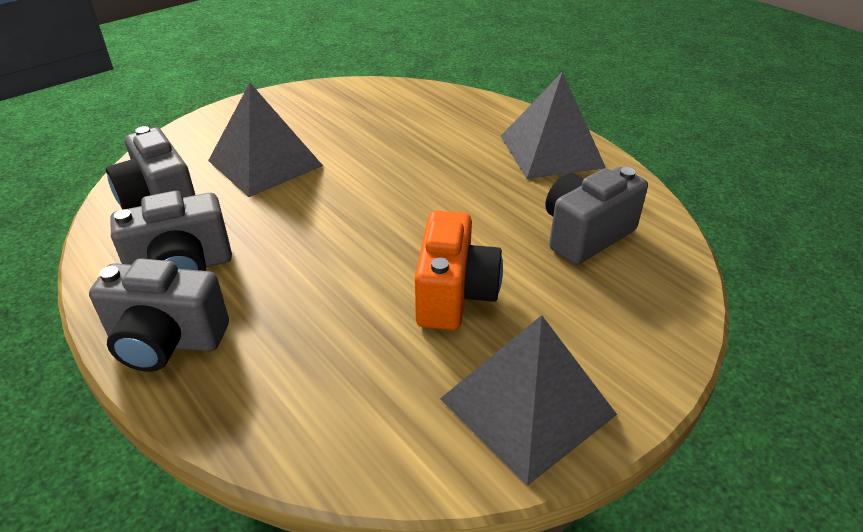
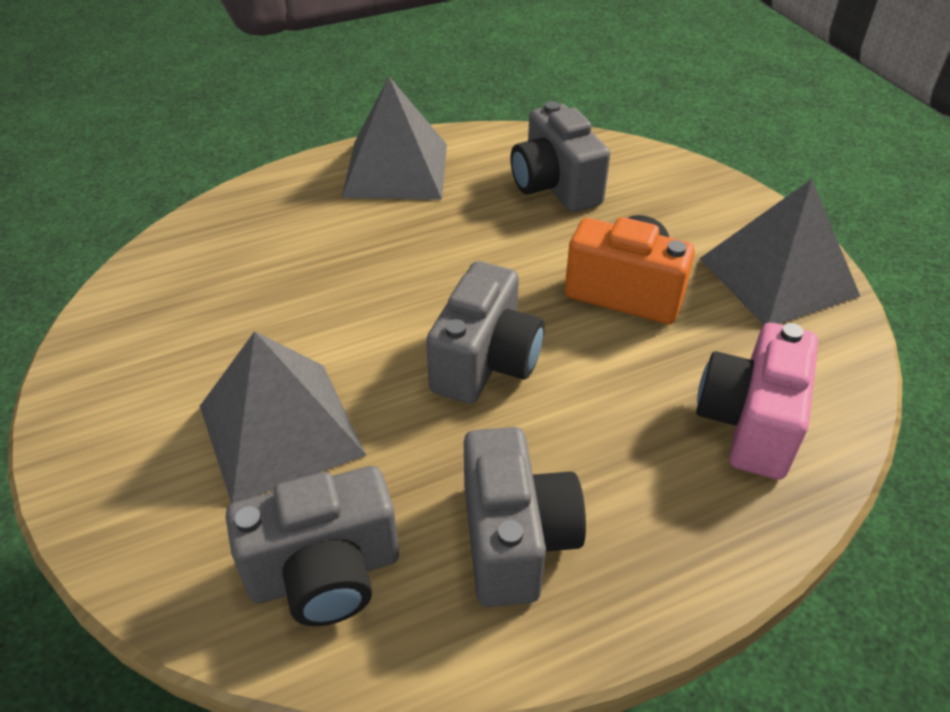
camera: 75 degrees left, 5 degrees up
(167, 341) = (661, 555): grey camera -> grey camera (485, 362)
(306, 388) = (749, 423): none -> pink camera

